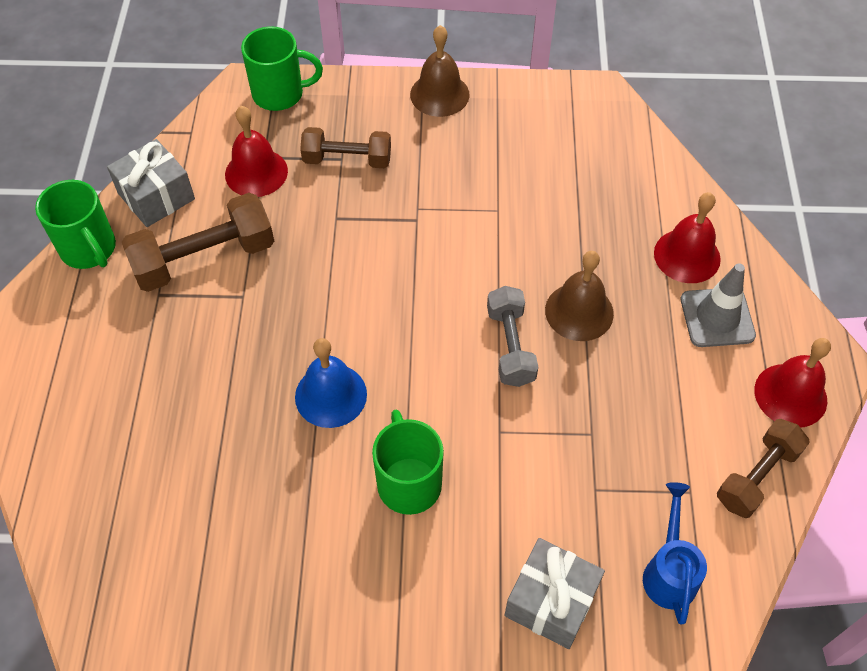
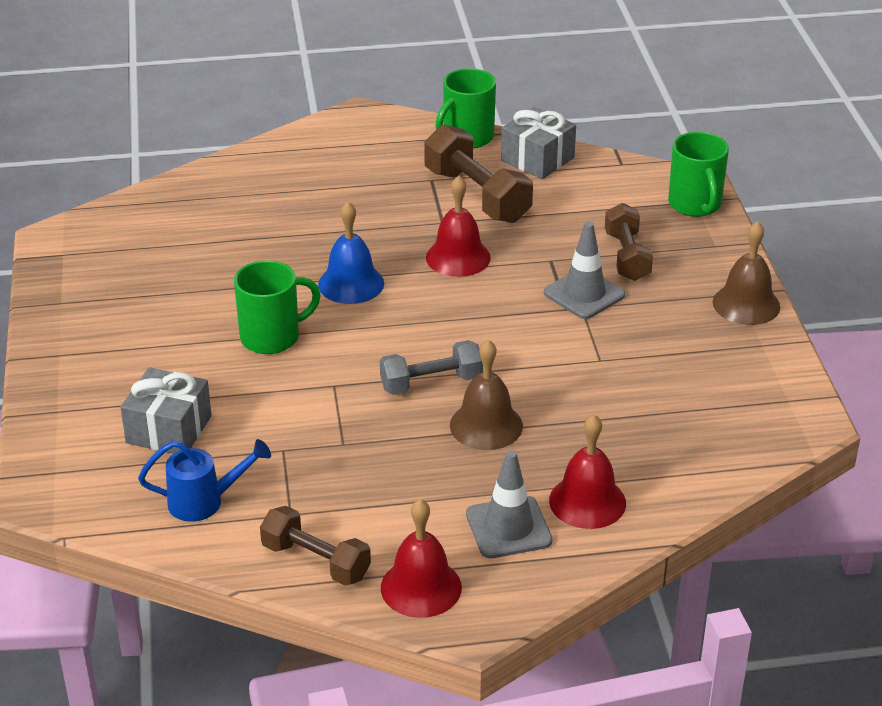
camera: 80 degrees right, 20 degrees down
(256, 172) = (587, 207): red bell -> red bell (458, 257)
(397, 202) = (584, 294): none -> grey traffic cone

